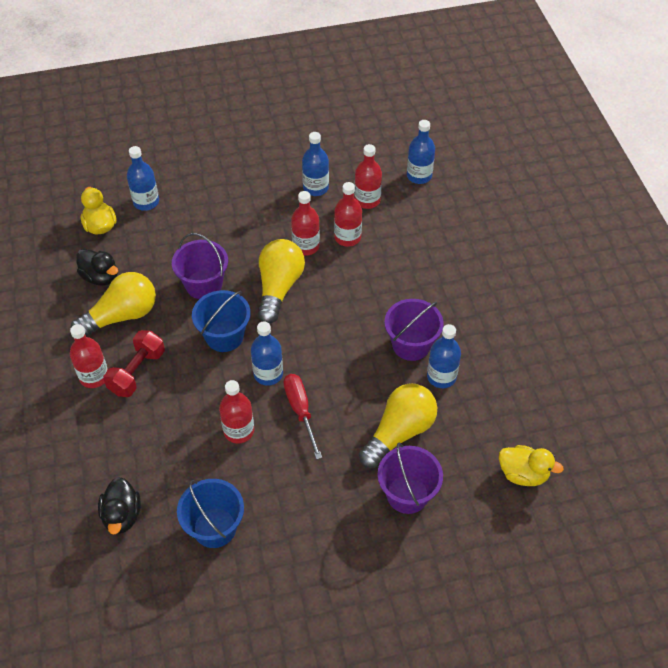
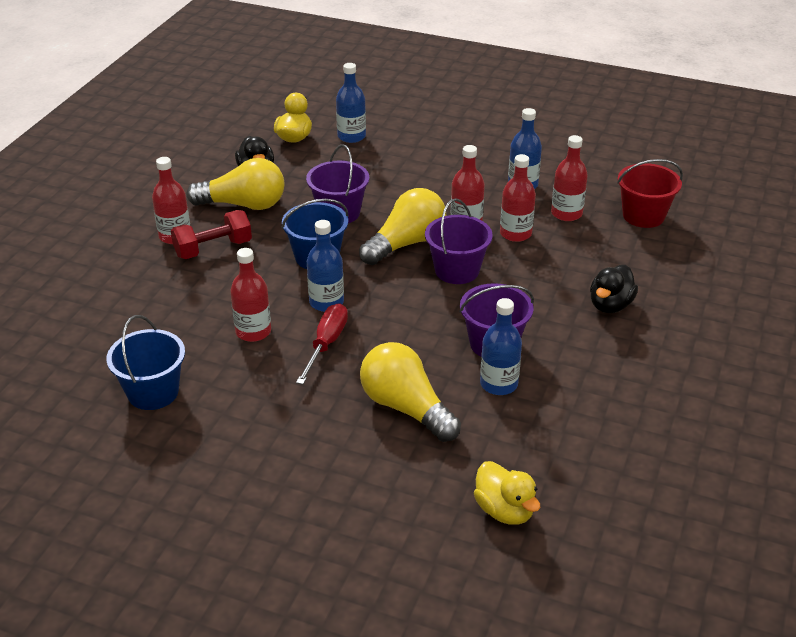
camera: 35 degrees right, 15 degrees down
(122, 515) = (88, 343): black duck -> black duck (610, 305)
(399, 432) = (406, 408): yellow light bulb -> yellow light bulb turned 120 degrees counterclockwise
(407, 494) = (360, 462): purple bucket -> purple bucket (457, 270)
(419, 176) = (643, 215): blue bottle -> red bucket

